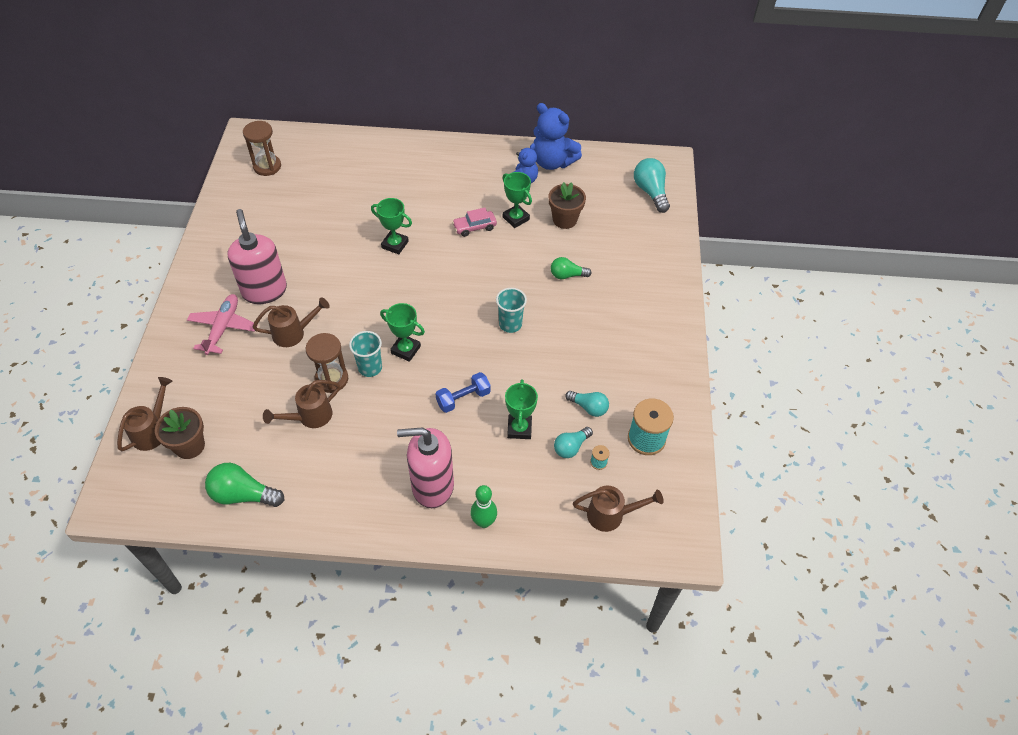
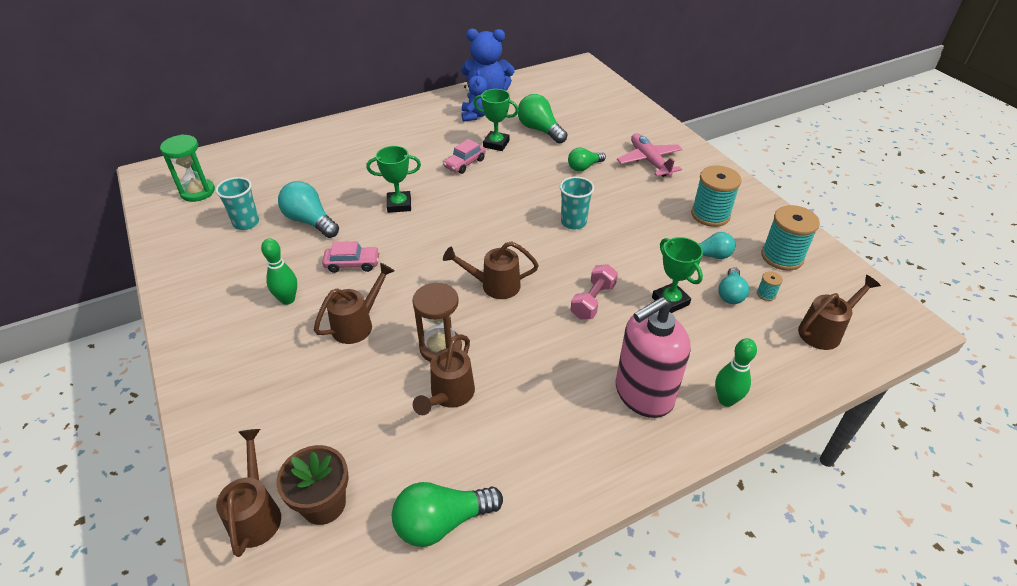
camera: 30 degrees left, 10 degrees down
(223, 328) = (265, 356): pink plane -> pink plane (649, 161)
(264, 291) = (287, 299): pink soap dispenser -> green bowling pin
(267, 166) = (197, 192): brown hourglass -> green hourglass
(325, 282) = (352, 264): none -> pink car
(370, 368) = (473, 318): turquoise cup -> turquoise cup (246, 223)
(405, 349) = (494, 285): green trophy -> brown watering can
(463, 398) = (593, 301): blue dumbbell -> pink dumbbell
(564, 220) = (540, 130): brown flower pot -> green light bulb
(627, 372) = (710, 215): none -> turquoise spool
(650, 192) = (589, 88): turquoise light bulb -> turquoise light bulb (310, 221)

